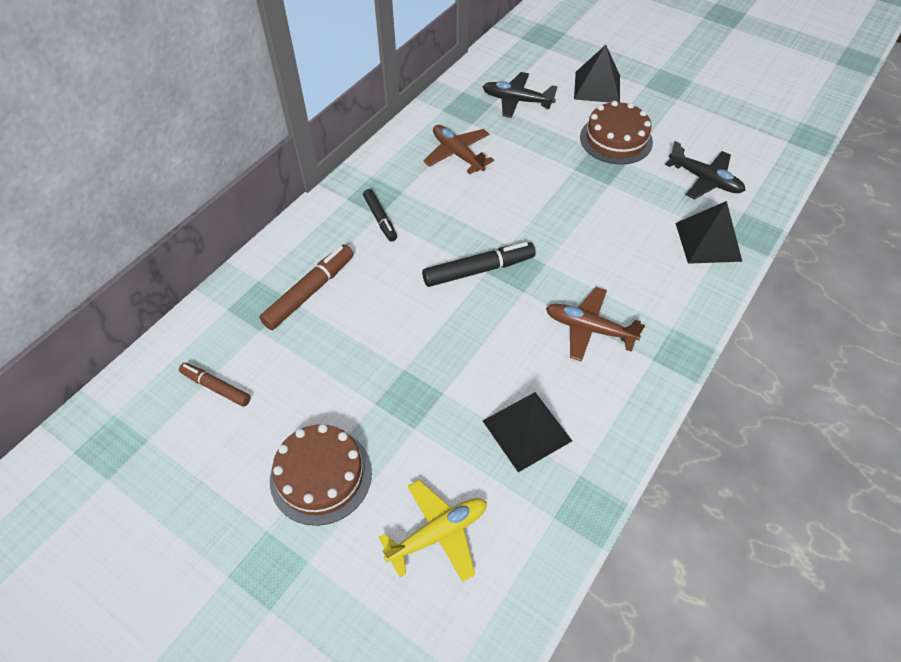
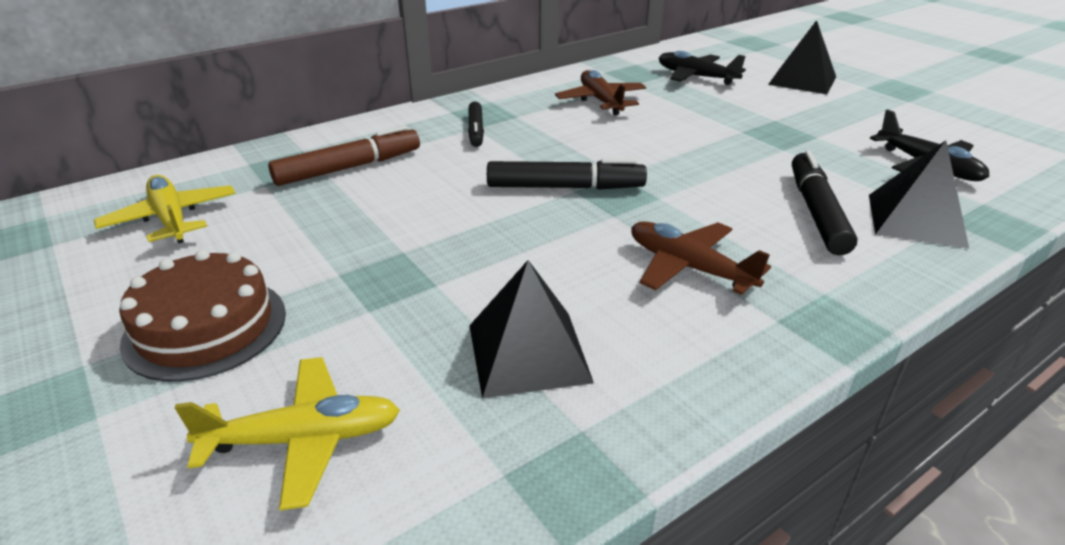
camera: 20 degrees right, 20 degrees down
(216, 387) = (171, 219): brown marker -> yellow plane
(616, 139) = (809, 118): brown cake -> none
(648, 250) = (816, 212): none -> black marker

